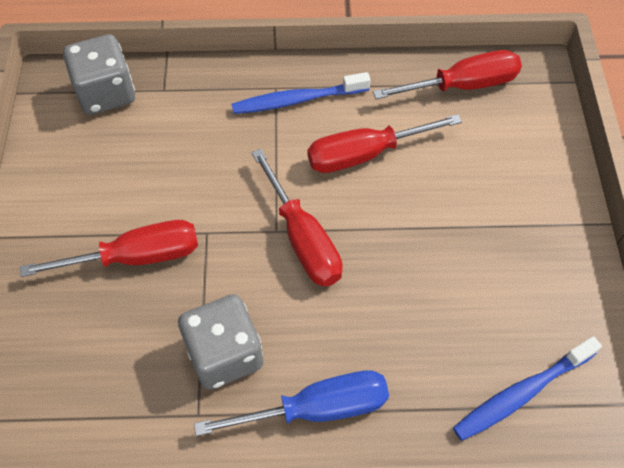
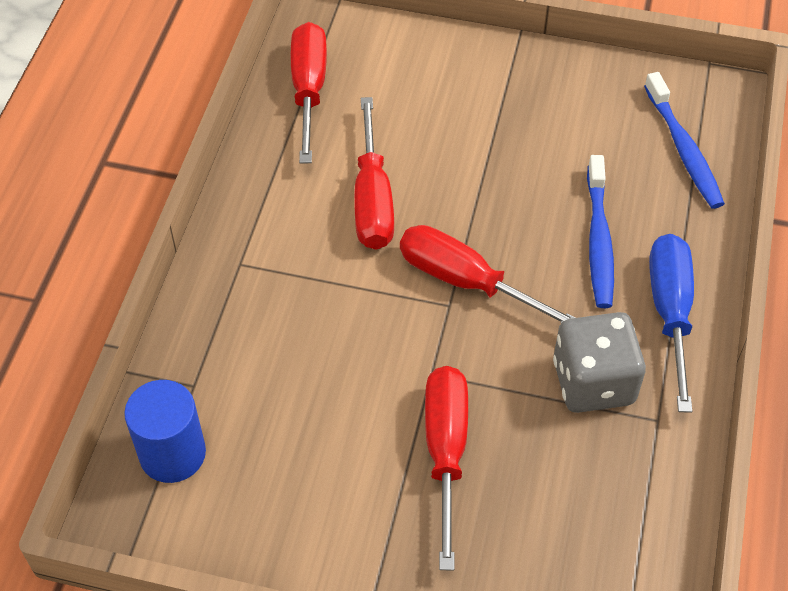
camera: 75 degrees left, 5 degrees down
(106, 93) = (172, 453): grey dice -> blue cylinder
(298, 100) = (269, 245): blue toothbrush -> blue toothbrush (598, 240)
(302, 238) = (467, 282): red screwdriver -> red screwdriver turned 135 degrees counterclockwise

